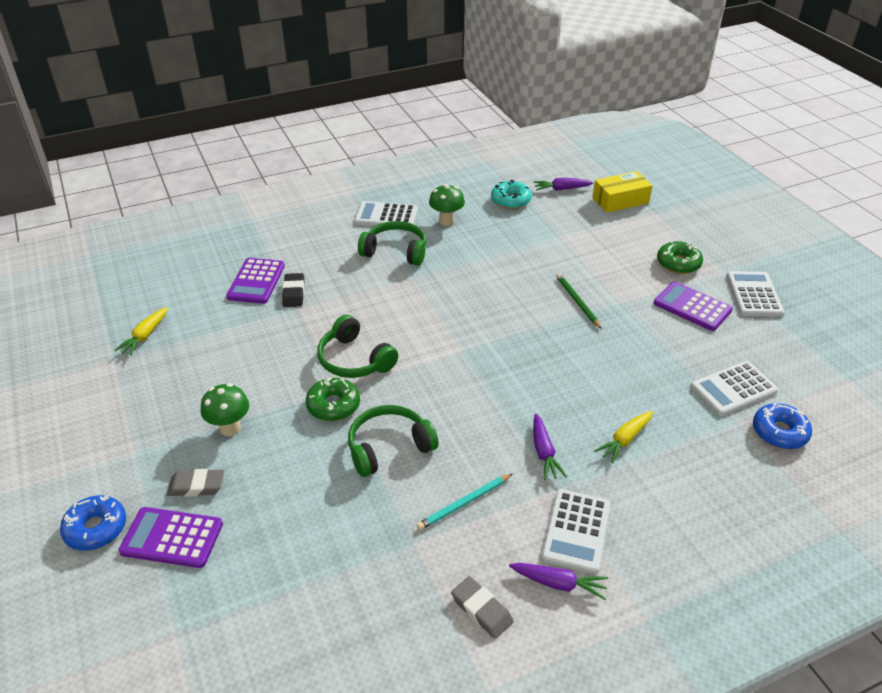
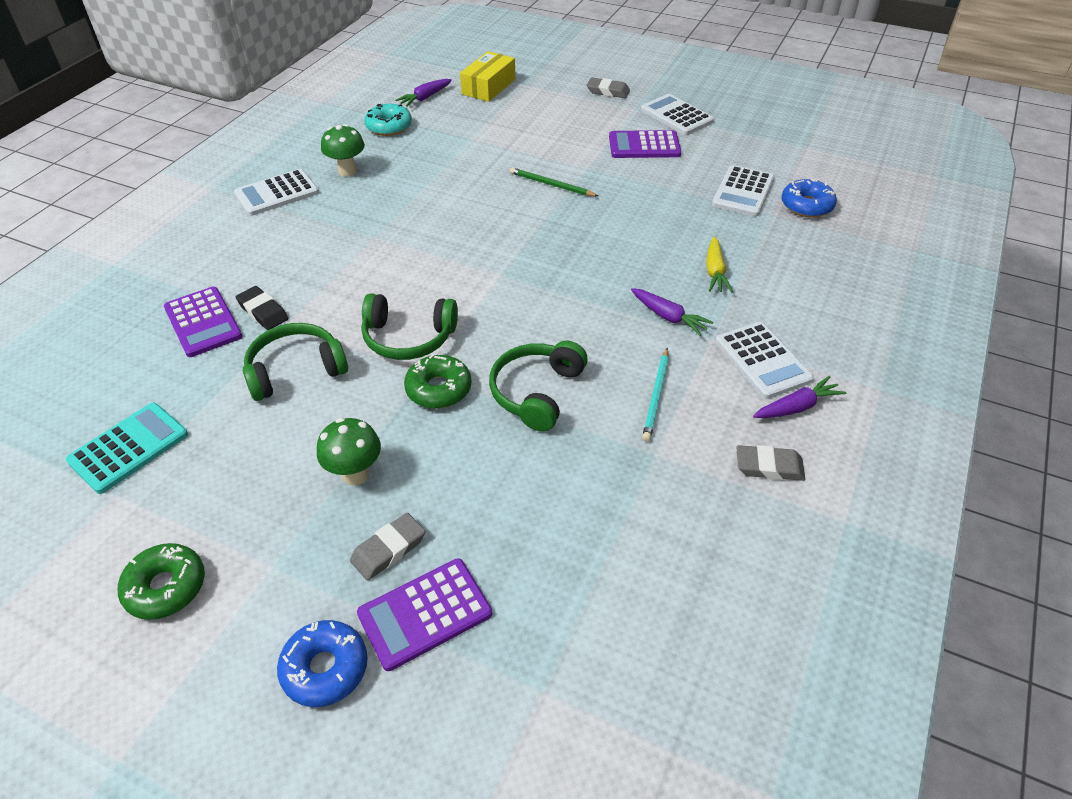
camera: 40 degrees left, 5 degrees up
(145, 336) = (129, 448): yellow carrot -> turquoise calculator
(395, 251) = (328, 221): green headphones -> green headphones (296, 370)
(678, 263) = (595, 117): green donut -> green donut (166, 587)
(716, 246) = (608, 91): none -> grey eraser

